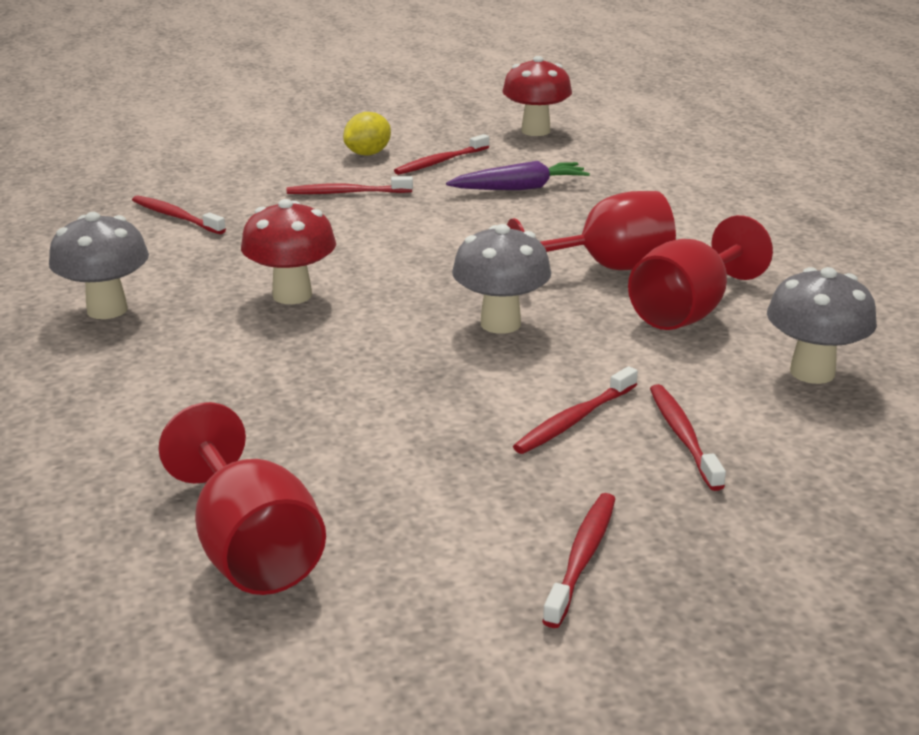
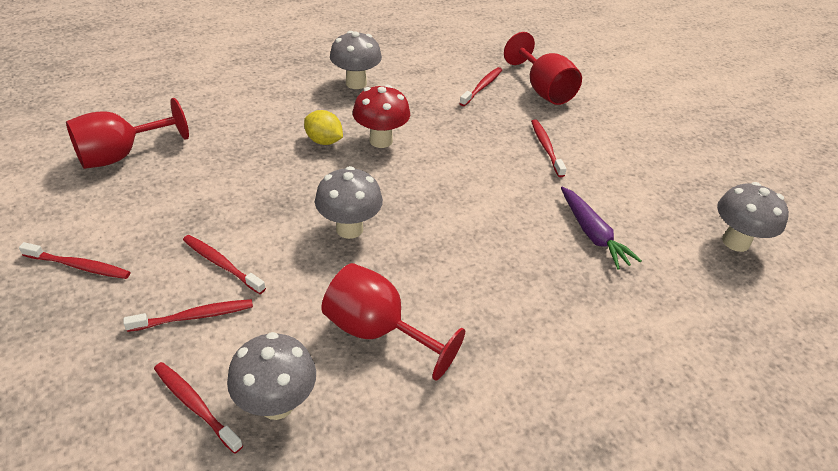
camera: 80 degrees right, 15 degrees up
(368, 154) = (626, 151): yellow lemon -> yellow lemon (324, 141)
(441, 162) = (629, 188): red toothbrush -> red toothbrush (195, 406)
(535, 131) = (735, 242): red mushroom -> grey mushroom
(607, 268) = (447, 285): red goblet -> red goblet (543, 90)

